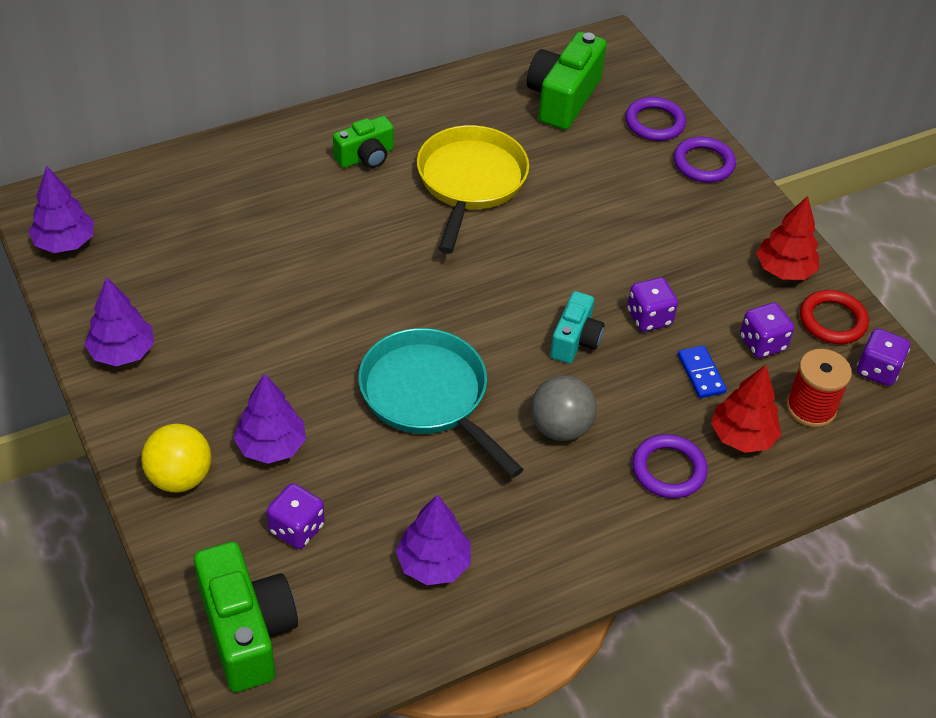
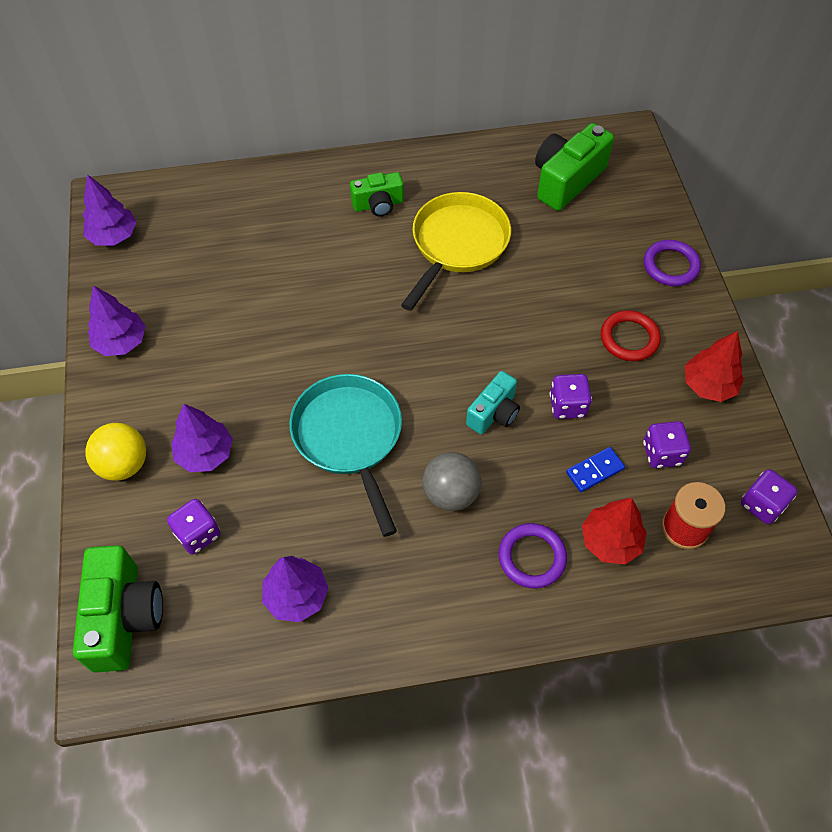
camera: 20 degrees right, 10 degrees up
(654, 123) = (640, 218): purple ring -> none
(701, 374) = (594, 470): blue domino -> blue domino turned 60 degrees clockwise
(832, 320) = (736, 445): red ring -> red ring (629, 338)

